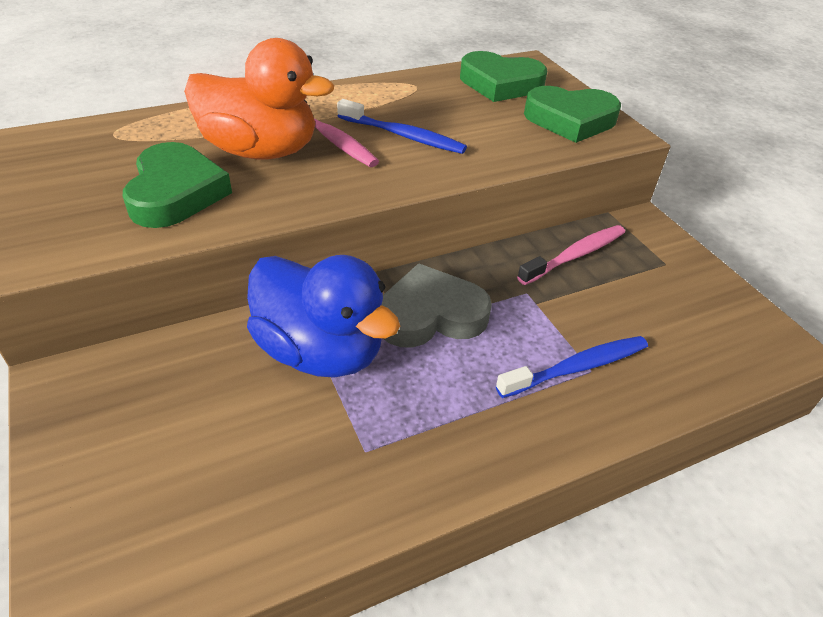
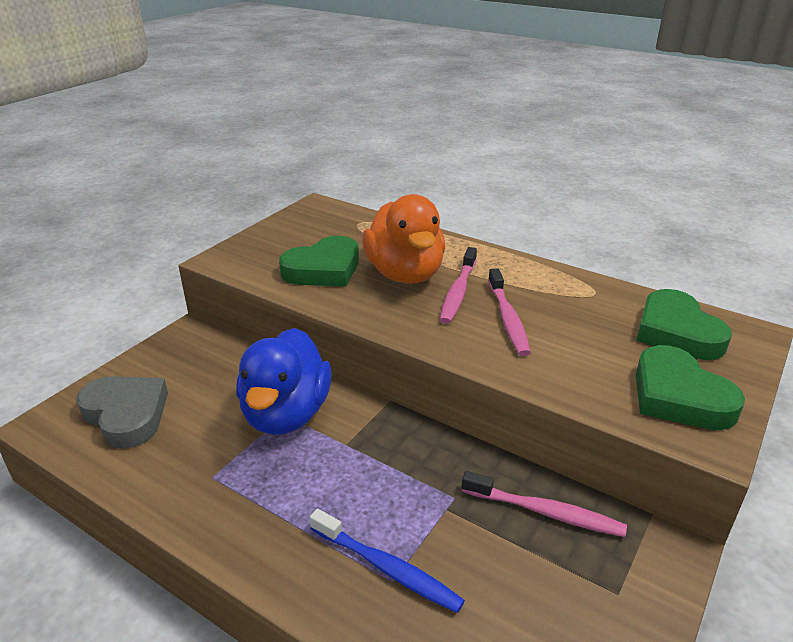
camera: 60 degrees right, 10 degrees down
(403, 135) = (507, 318): blue toothbrush -> pink toothbrush
(430, 315) = (371, 451): grey heart -> grey heart (126, 415)

